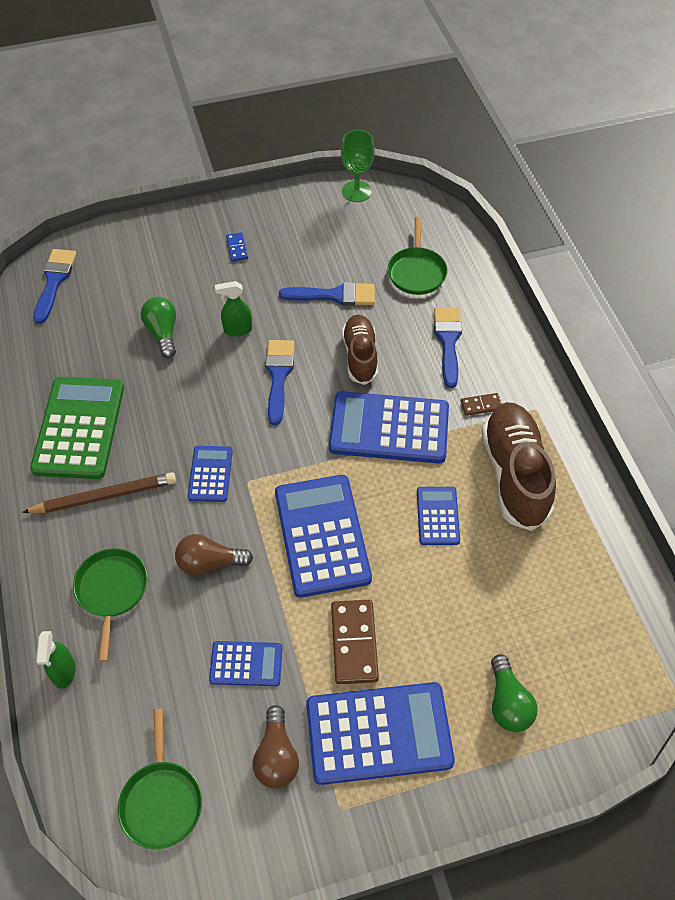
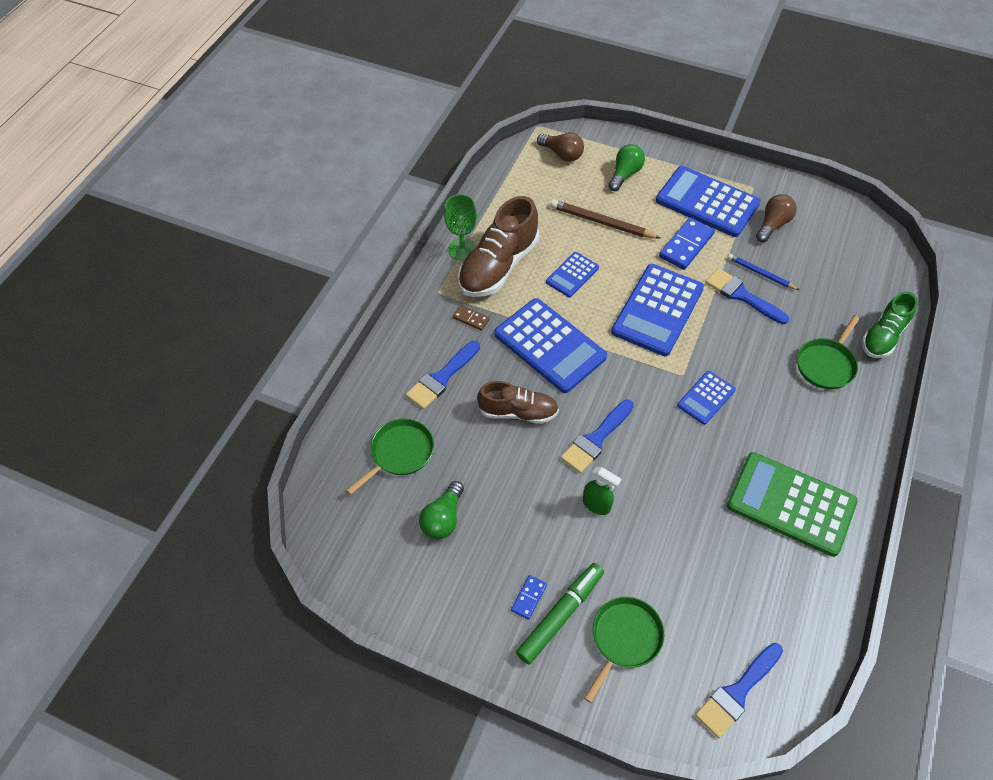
camera: 140 degrees left, 0 degrees up
(64, 672) = (883, 336): green spray bottle -> green shoe
(79, 428) = (791, 504): green calculator -> green calculator turned 75 degrees clockwise
(104, 496) = (798, 433): brown pencil -> brown pencil (601, 222)
(161, 801) = (852, 243): green pan -> green pan (624, 638)
(163, 333) = (664, 549): green light bulb -> green light bulb (443, 518)
(207, 252) = (560, 615): none -> green marker
(209, 563) = (746, 340): brown light bulb -> brown light bulb (562, 154)
(246, 664) = (760, 273): blue calculator -> blue pencil
(334, 295) = (487, 480): blue brush -> blue brush (742, 295)
(354, 643) = (686, 245): brown domino -> blue domino
(356, 191) = (358, 581): green goblet -> green goblet (462, 249)
(360, 356) = (518, 412): brown shoe -> brown shoe turned 120 degrees counterclockwise

